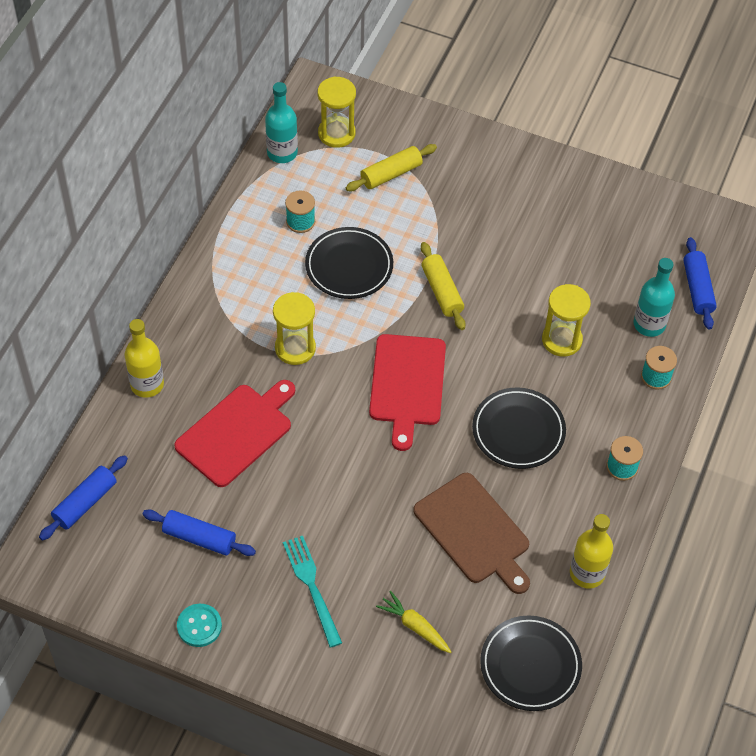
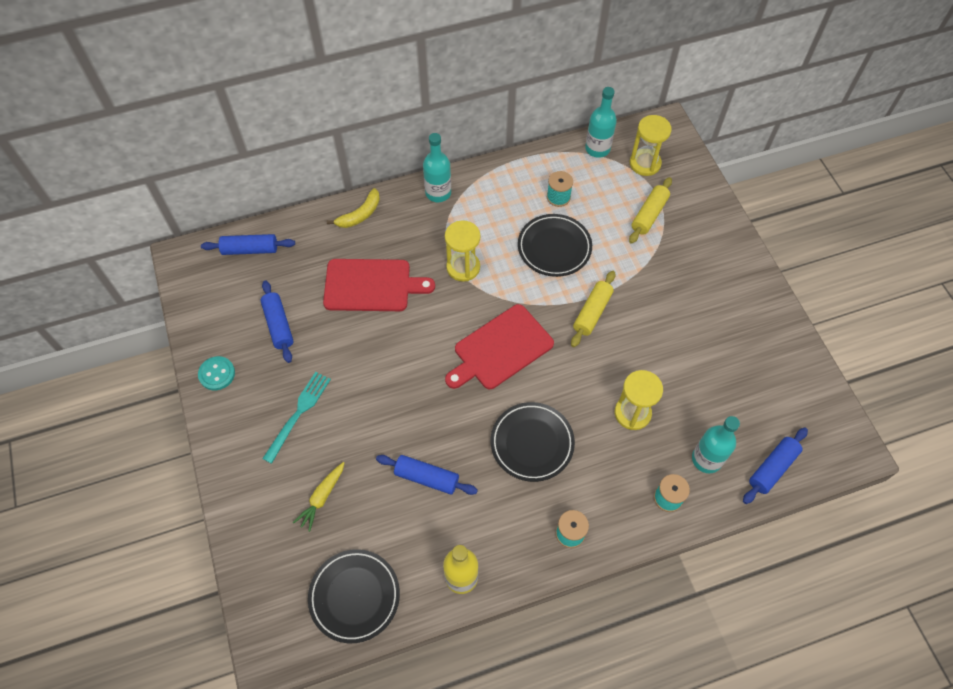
camera: 50 degrees right, 5 degrees up
(147, 384) = (360, 215): yellow bottle -> yellow banana
(193, 305) = (438, 193): none -> turquoise bottle
(391, 174) = (649, 215): yellow rolling pin -> yellow rolling pin turned 75 degrees counterclockwise
(415, 626) = (322, 498): yellow carrot -> yellow carrot turned 150 degrees counterclockwise
(474, 532) = (426, 478): brown cutting board -> blue rolling pin

